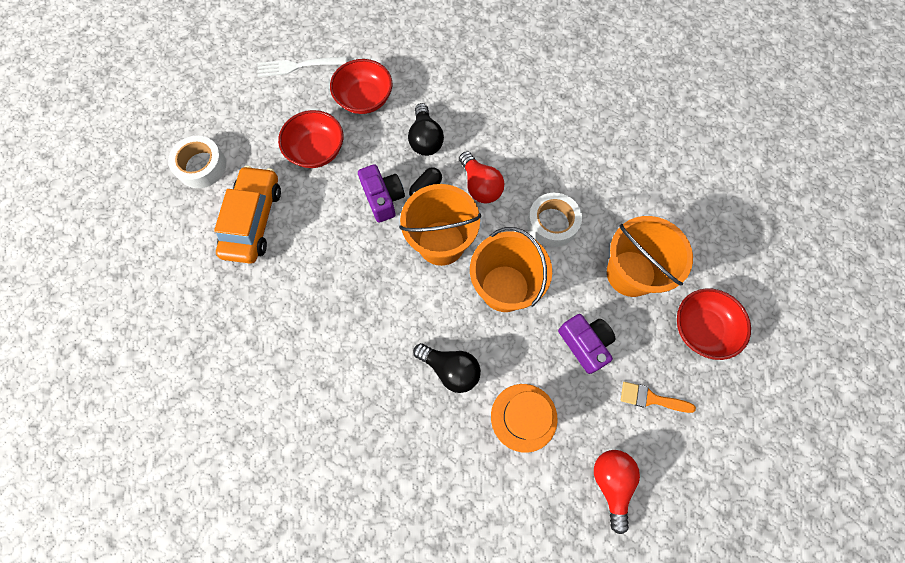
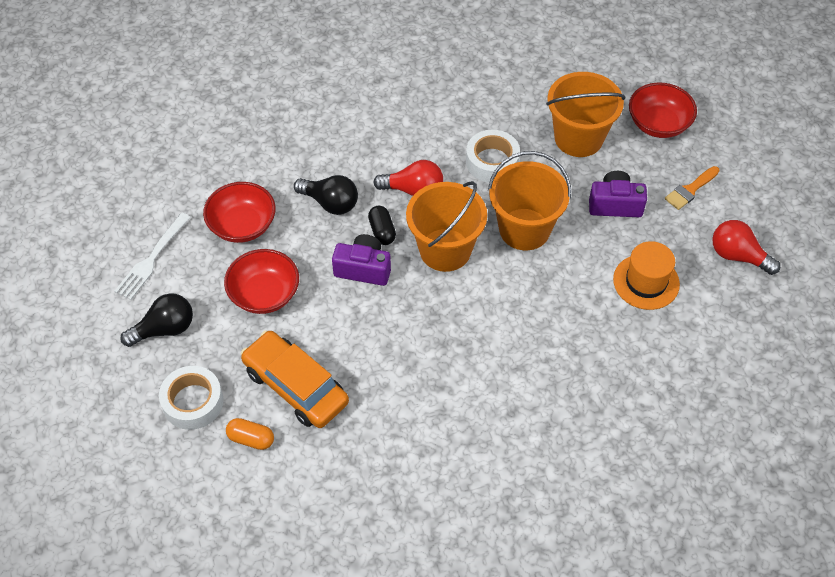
camera: 55 degrees left, 15 degrees down
(194, 220) = (251, 439): none -> orange capsule
(450, 369) = (567, 309): black light bulb -> black light bulb (164, 329)

